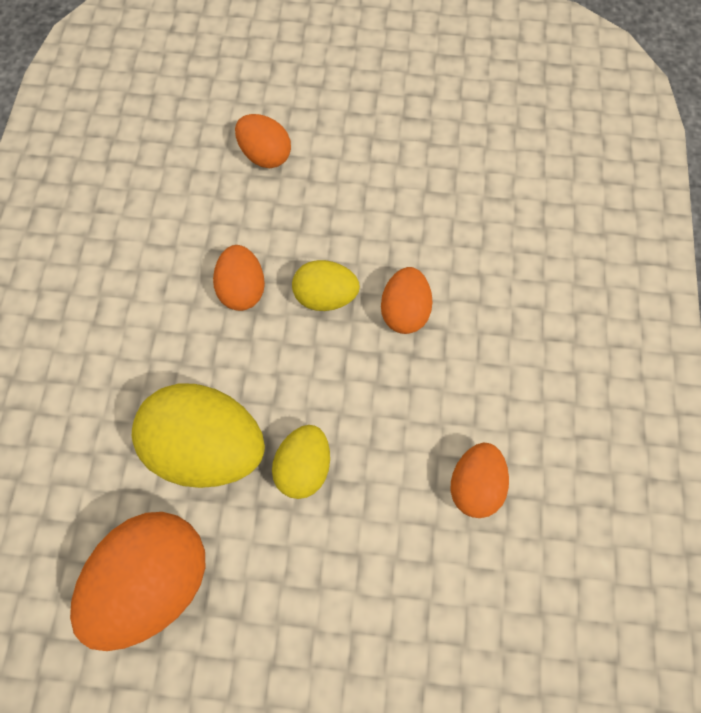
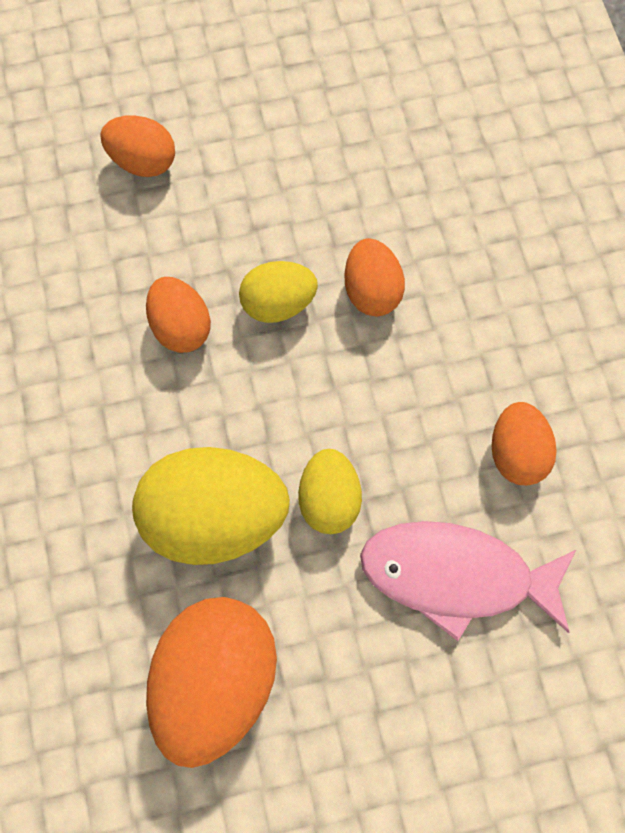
camera: 20 degrees left, 5 degrees up
(384, 571) = (455, 574): none -> pink fish

